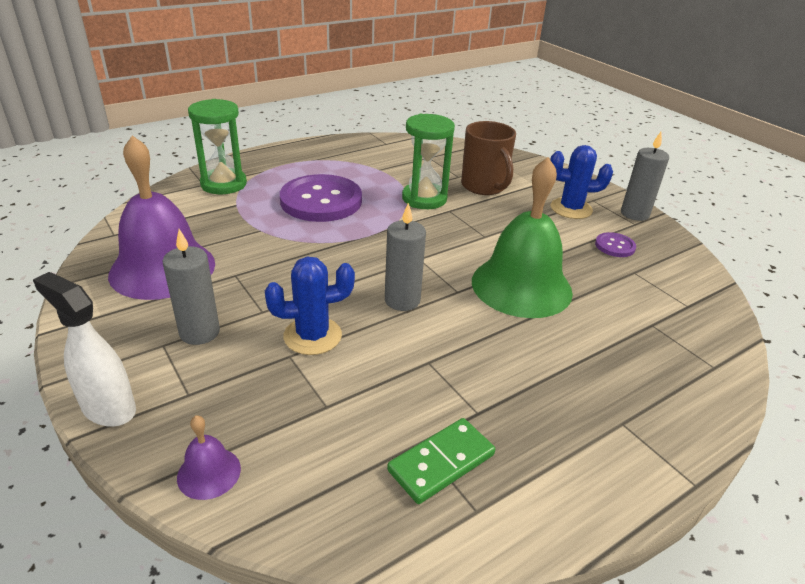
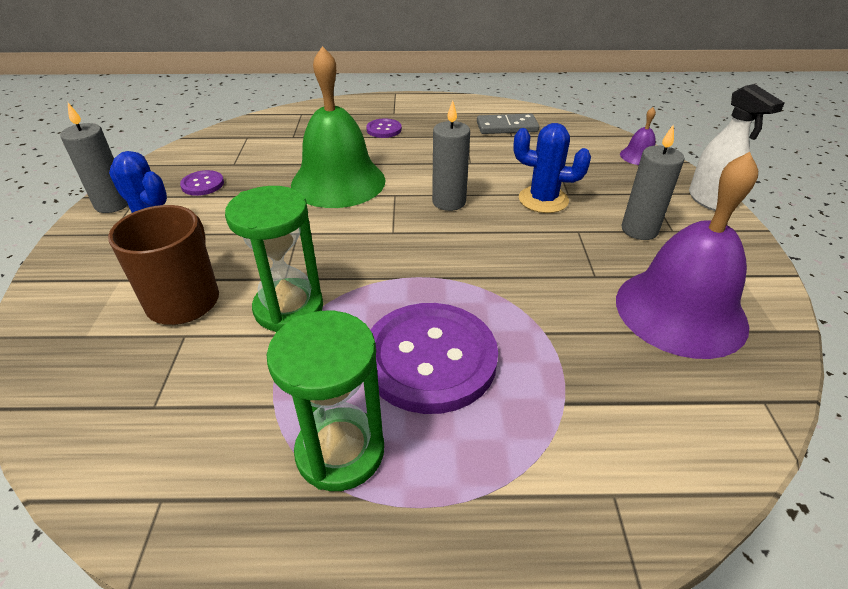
camera: 145 degrees left, 5 degrees up
(223, 184) = (573, 476): green hourglass -> green hourglass (340, 451)
(441, 462) = (507, 127): green domino -> grey domino
(584, 378) = (384, 129): none -> purple button

